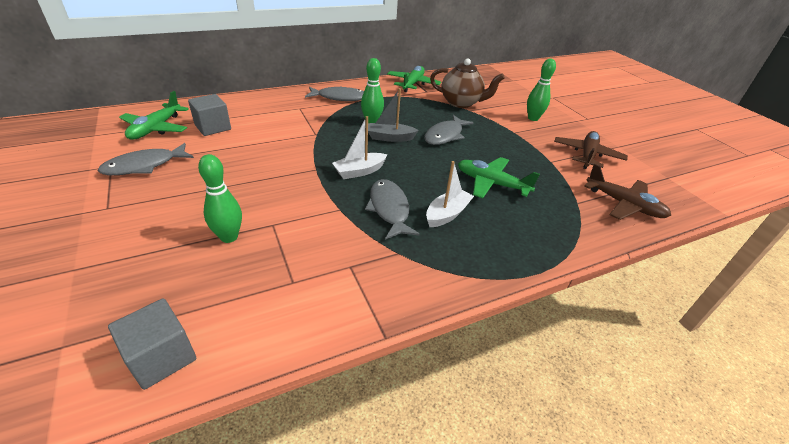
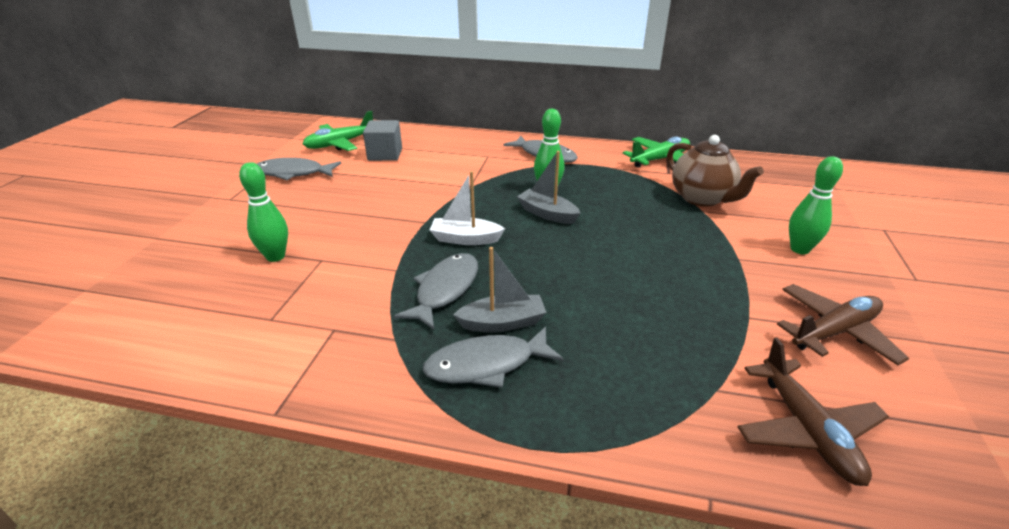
camera: 40 degrees right, 5 degrees down
(162, 357) = (118, 330): grey cube -> none
(445, 135) = (623, 232): grey fish -> grey fish (486, 364)
(447, 214) = (502, 323): white boat -> grey boat
(491, 184) = (610, 311): green plane -> none

